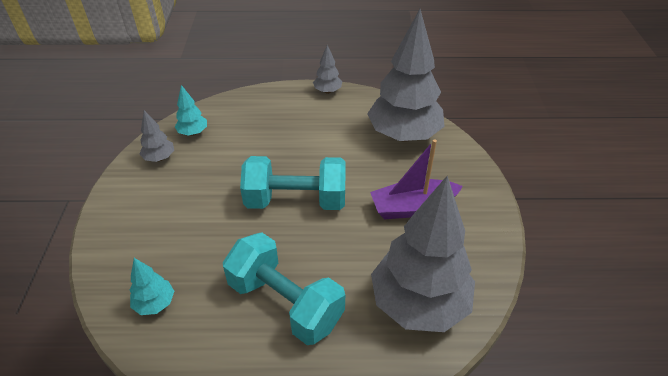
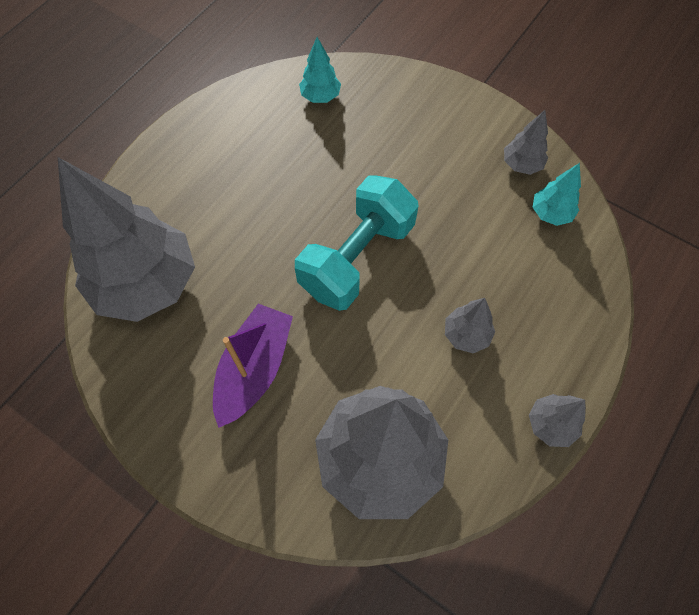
camera: 125 degrees right, 20 degrees up
(285, 302) = (242, 183): turquoise dumbbell -> none
(306, 134) = (466, 335): none -> grey tree

